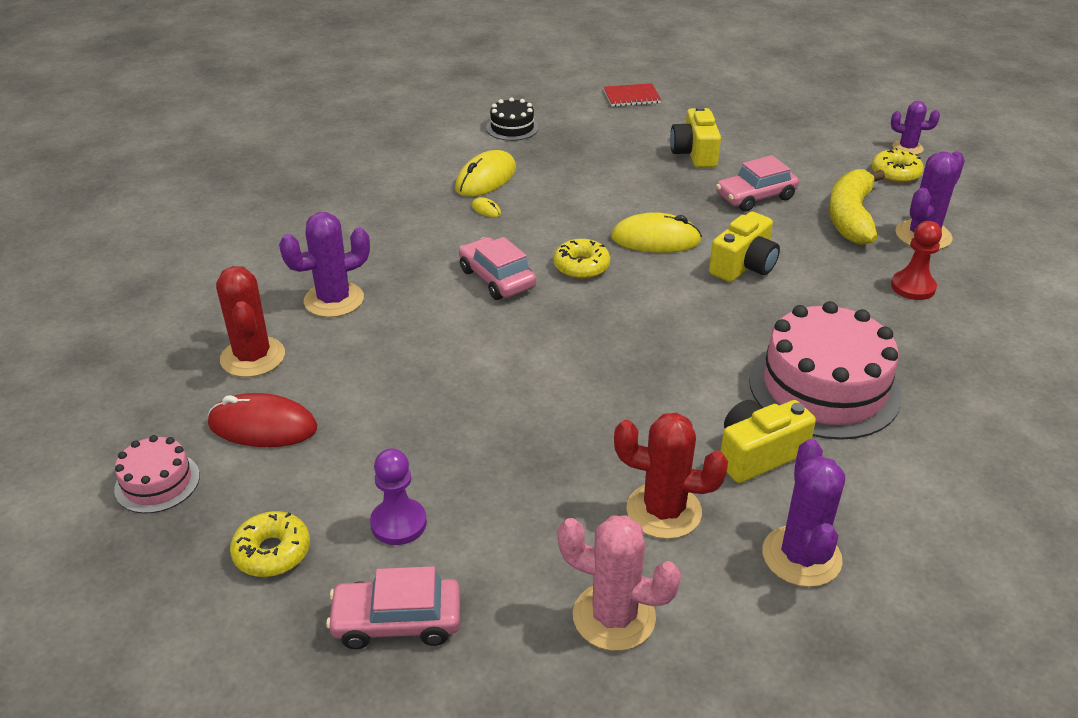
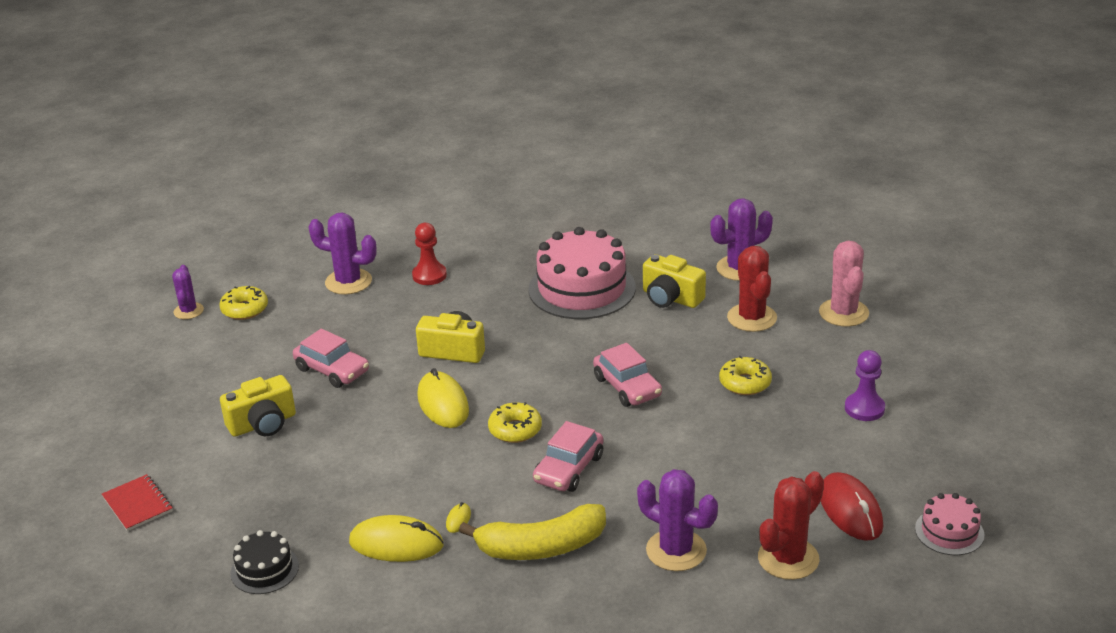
camera: 115 degrees left, 5 degrees down
(272, 552) = (939, 448): yellow donut -> yellow donut (745, 383)
(397, 622) = (927, 379): pink car -> pink car (627, 387)
(850, 217) = (339, 317): yellow banana -> yellow banana (541, 547)

